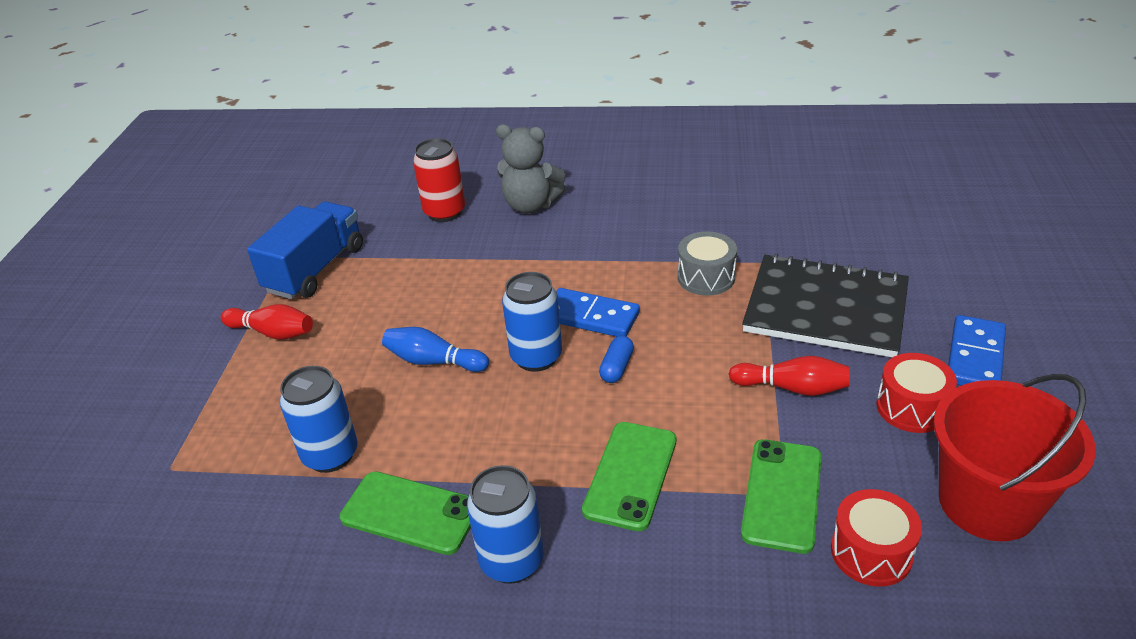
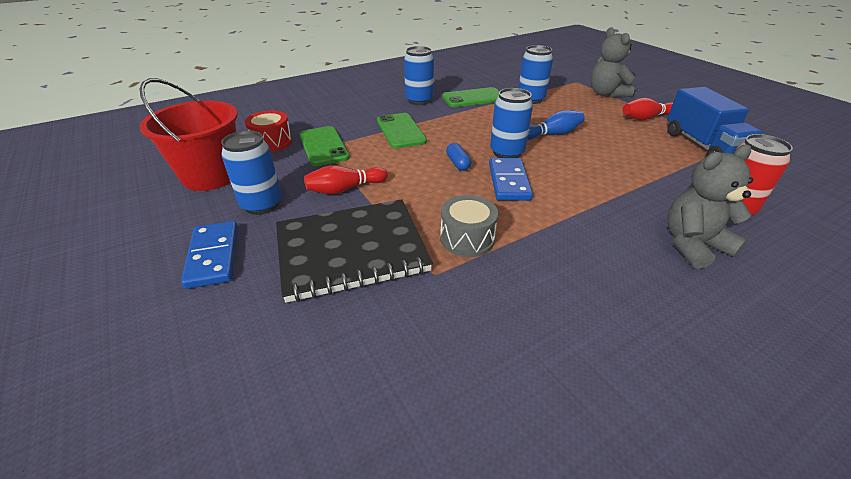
camera: 140 degrees right, 0 degrees up
(204, 407) = (606, 94): none -> grey teddy bear
(591, 316) = (509, 182): blue domino -> blue domino turned 75 degrees counterclockwise
(911, 407) = (262, 204): red drum -> blue can

